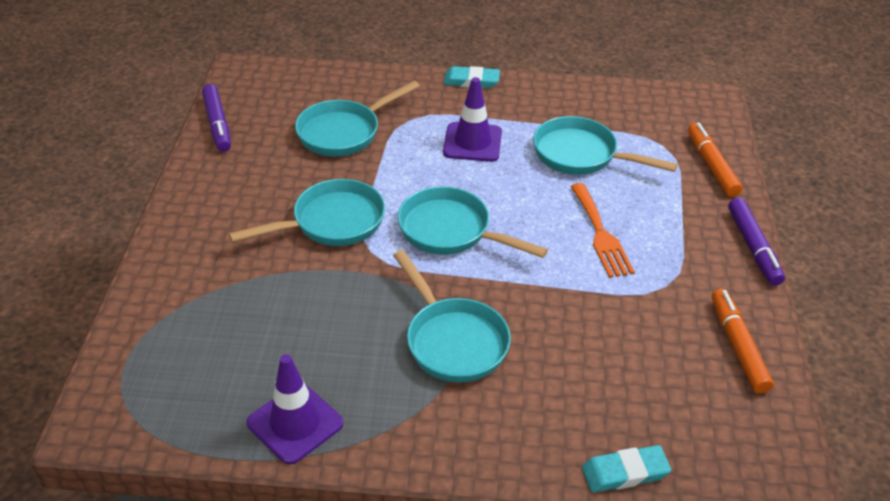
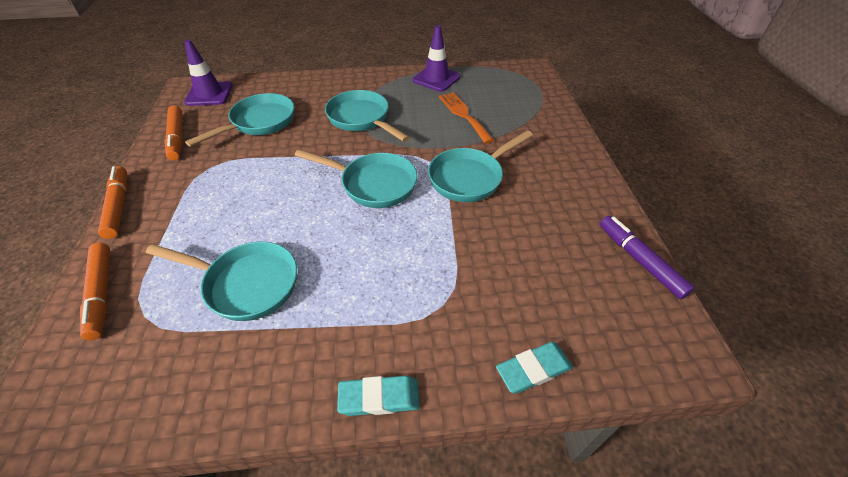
camera: 170 degrees right, 5 degrees up
(344, 132) = (506, 272): turquoise pan -> turquoise pan (259, 122)
(472, 142) = (365, 281): purple traffic cone -> purple traffic cone (209, 94)
(600, 234) = (248, 199): orange fork -> orange fork (464, 115)
(625, 472) = (269, 81): turquoise eraser -> turquoise eraser (533, 369)
(753, 247) = (118, 206): purple marker -> orange marker

